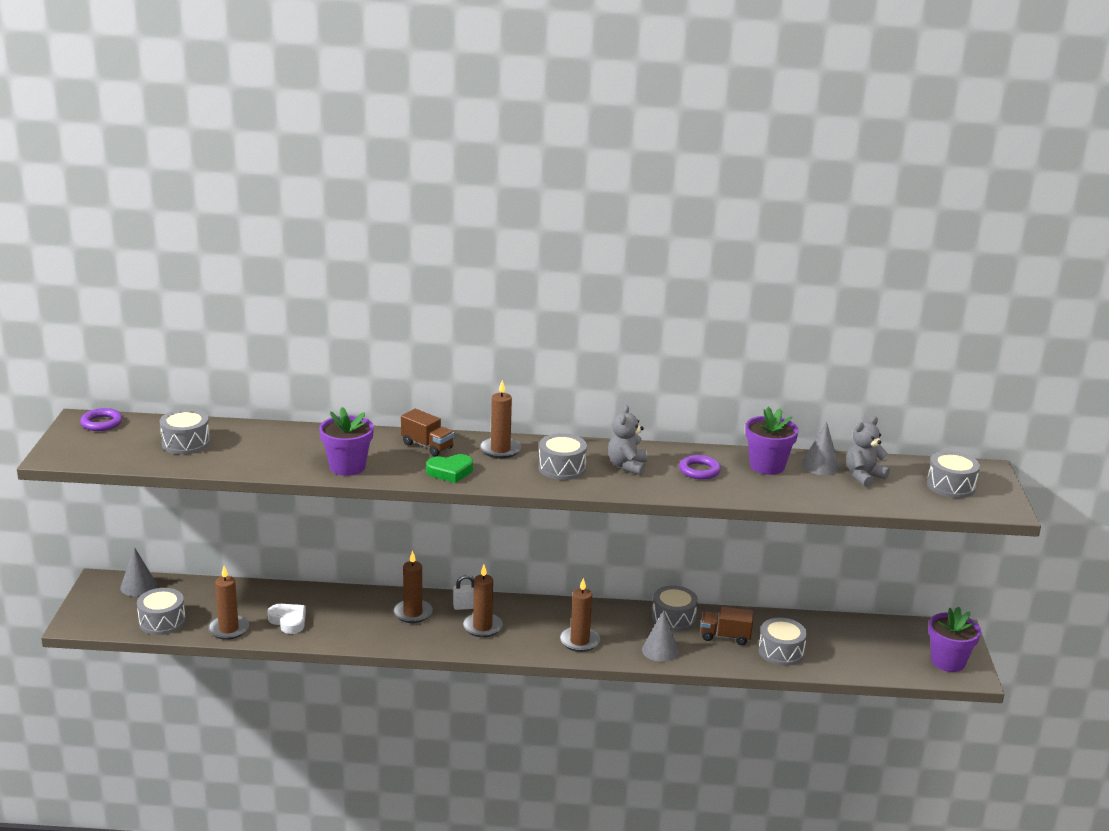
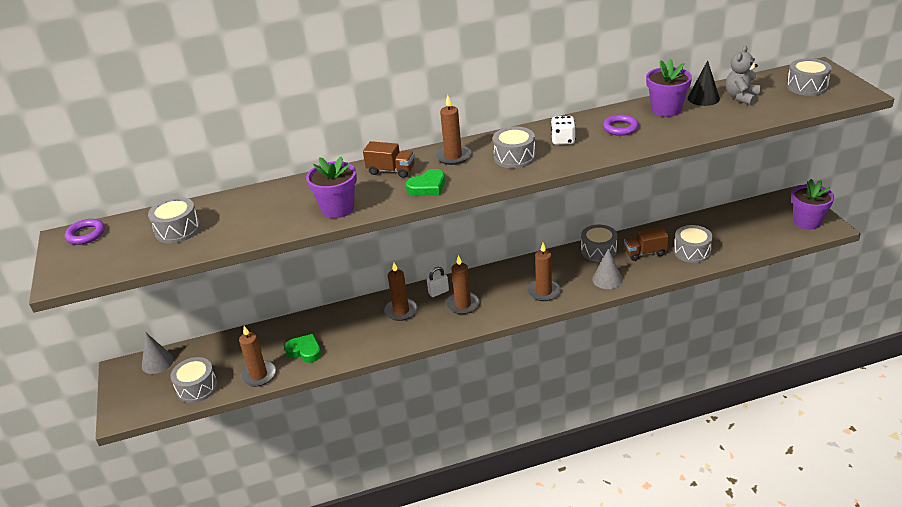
camera: 15 degrees left, 10 degrees up
(288, 621) = (305, 351): white heart -> green heart
(627, 466) = (563, 140): grey teddy bear -> white dice
(820, 466) = (703, 98): grey cone -> black cone

